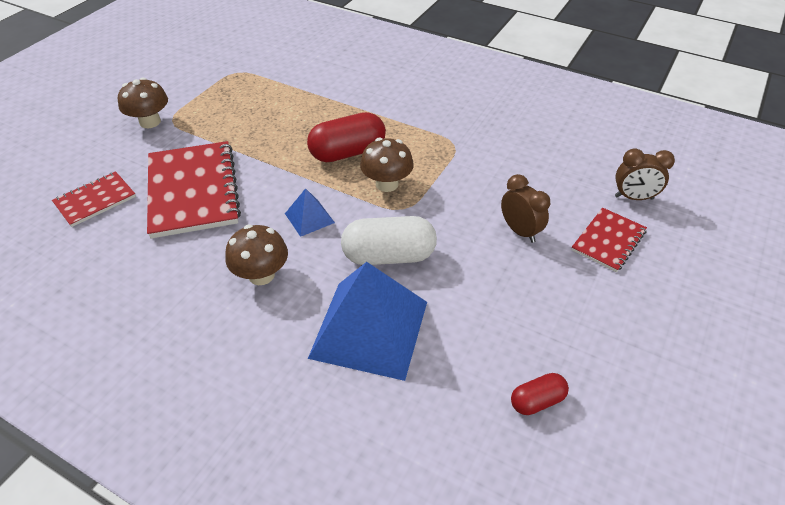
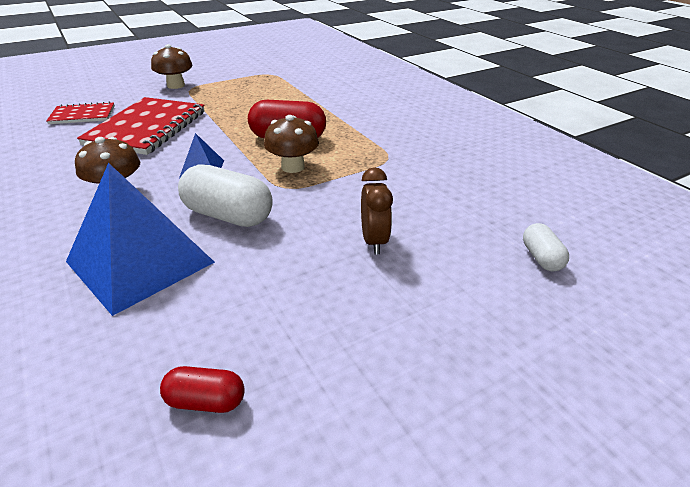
camera: 30 degrees right, 10 degrees down
(608, 241) = (466, 285): red notebook -> none
(633, 197) = (541, 258): brown clock -> white capsule

